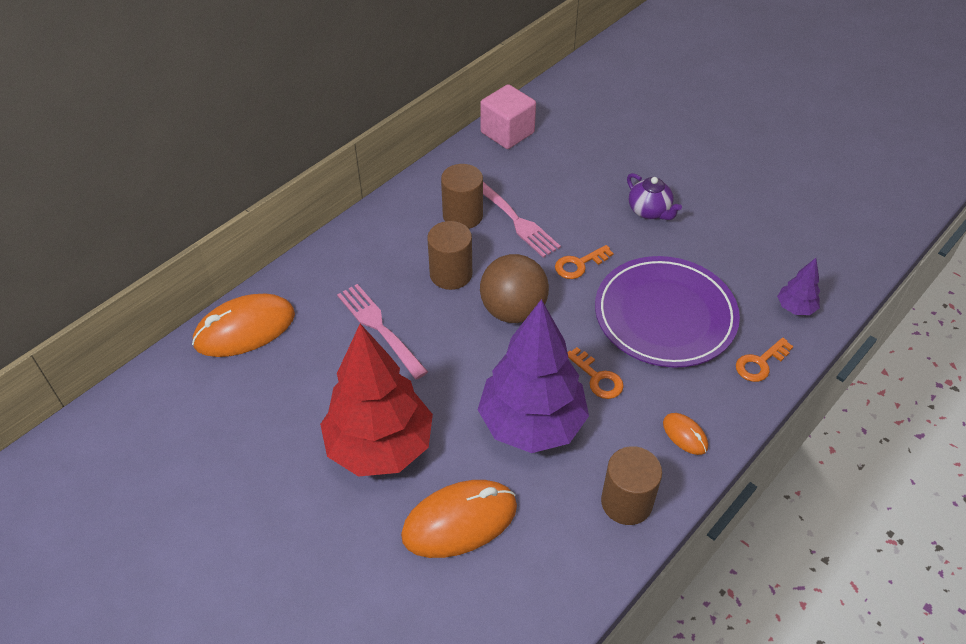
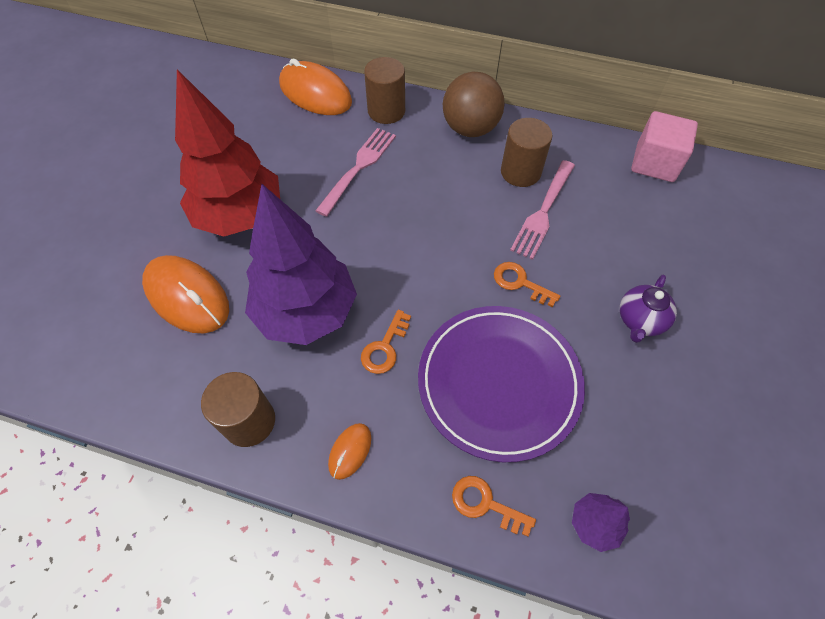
camera: 65 degrees right, 10 degrees up
(451, 274) = (445, 190): brown cylinder -> brown cylinder (386, 111)
(513, 310) = (429, 251): brown ball -> brown ball (470, 128)

